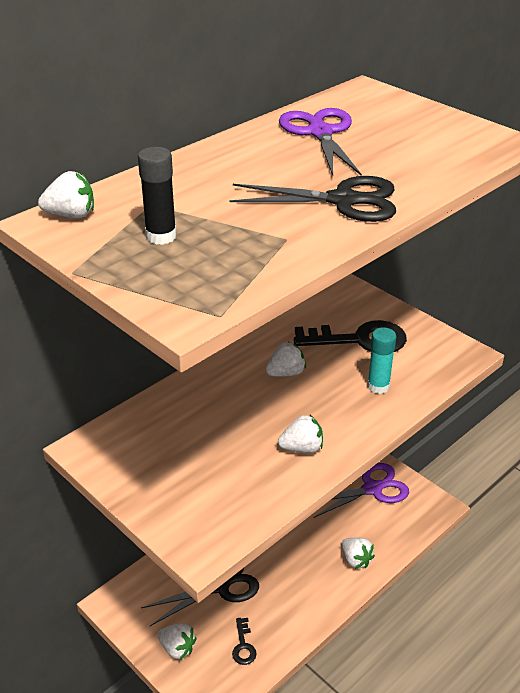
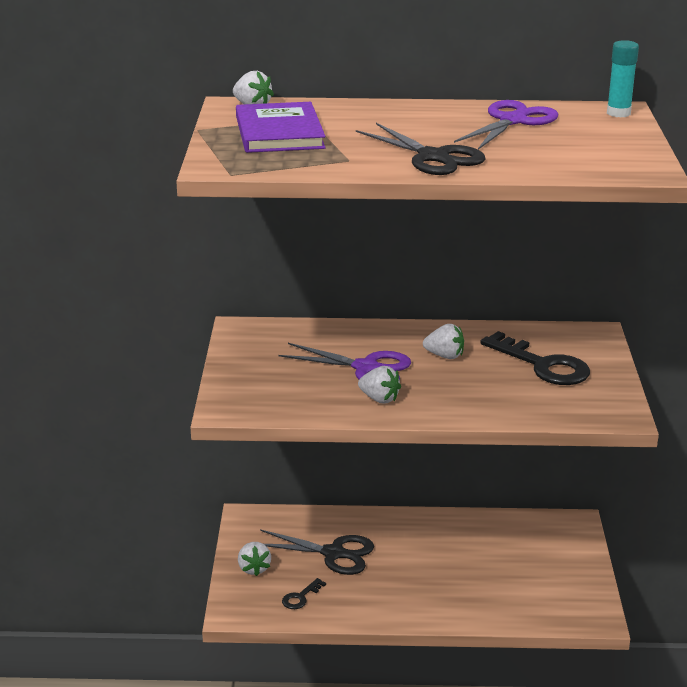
camera: 45 degrees right, 10 degrees down
(161, 236) = (279, 132): black glue stick -> purple book
(356, 560) = (465, 606): white strawberry -> none
(372, 489) = (553, 572): purple scissors -> purple scissors (366, 368)
(378, 386) = (503, 397): turquoise glue stick -> turquoise glue stick (618, 113)

